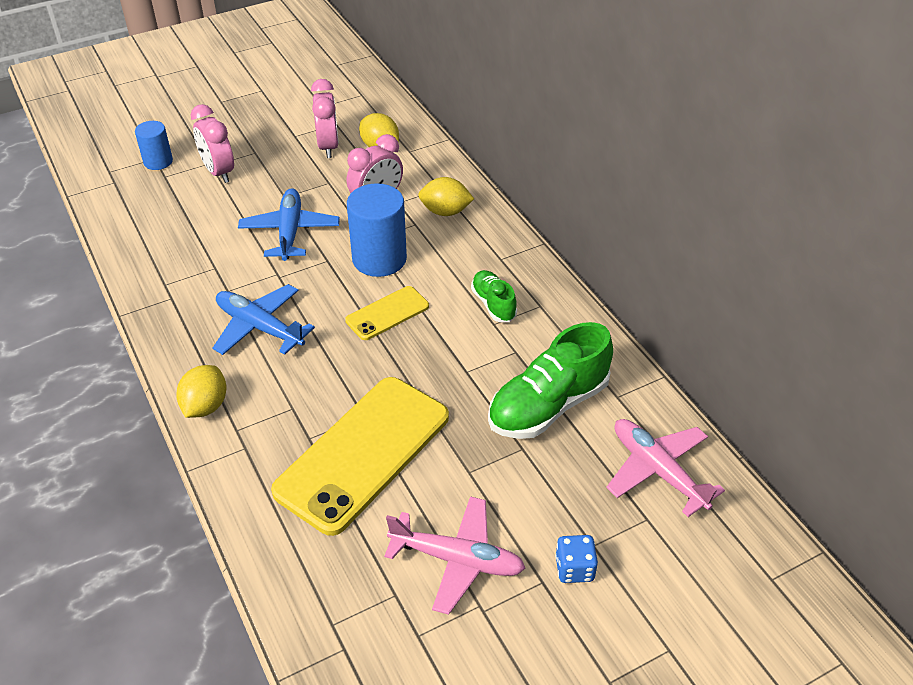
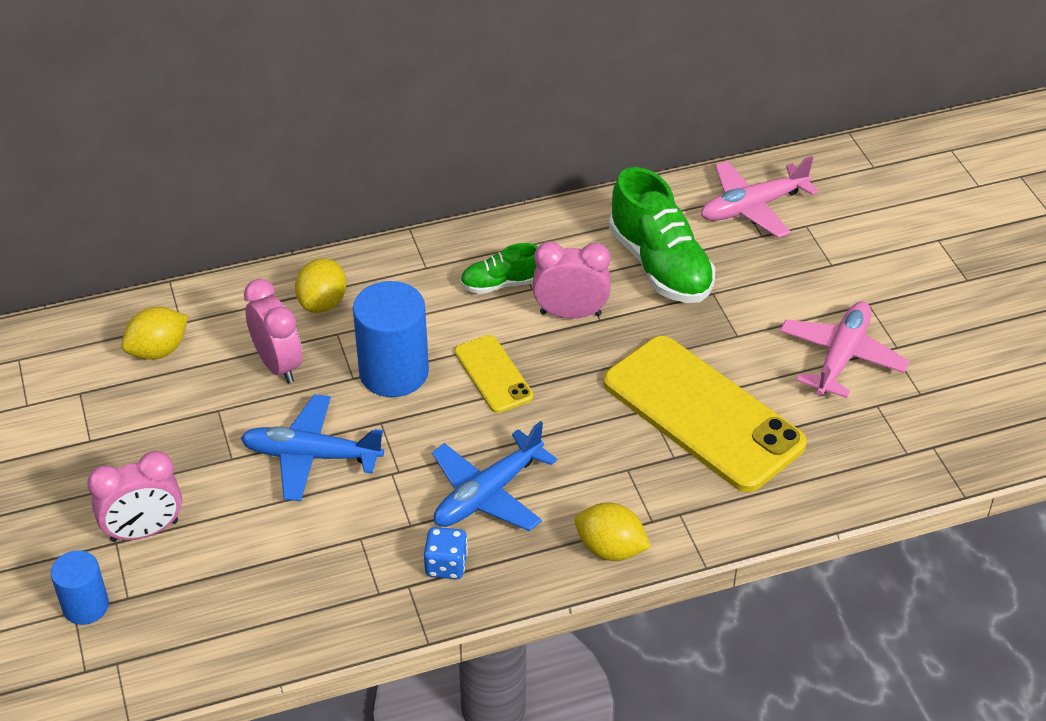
camera: 80 degrees left, 0 degrees up
(328, 146) = (134, 404): pink clock -> pink clock (570, 314)
(574, 569) = (856, 281): blue dice -> blue dice (446, 565)

